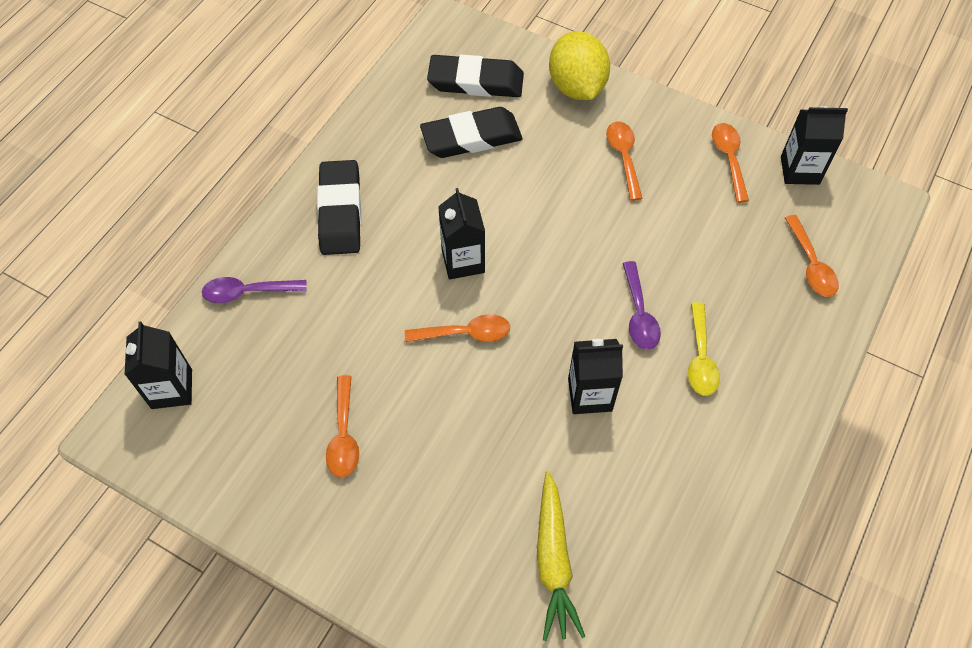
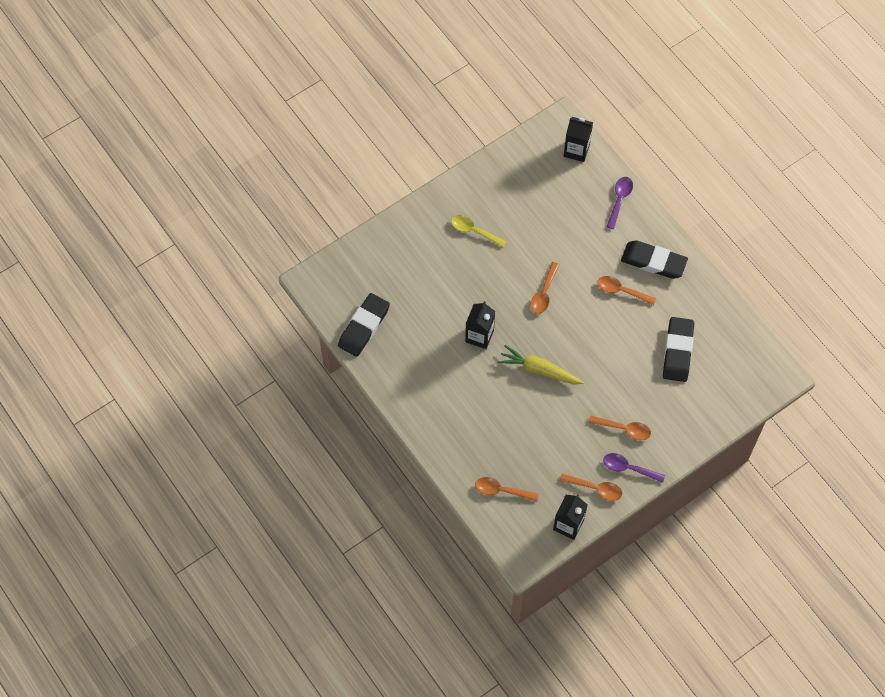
camera: 115 degrees right, 5 degrees up
(344, 435) = (513, 216): orange spoon -> orange spoon (621, 291)
(463, 261) = (590, 310): black carton -> none
(476, 82) = (722, 372): black eraser -> black eraser (364, 327)
(553, 561) = (404, 281): yellow carrot -> yellow carrot (539, 370)
(576, 87) = (692, 429): yellow lemon -> none
(639, 314) = (514, 383): purple spoon -> purple spoon (628, 468)
(700, 358) = (473, 400): yellow spoon -> yellow spoon (474, 231)

